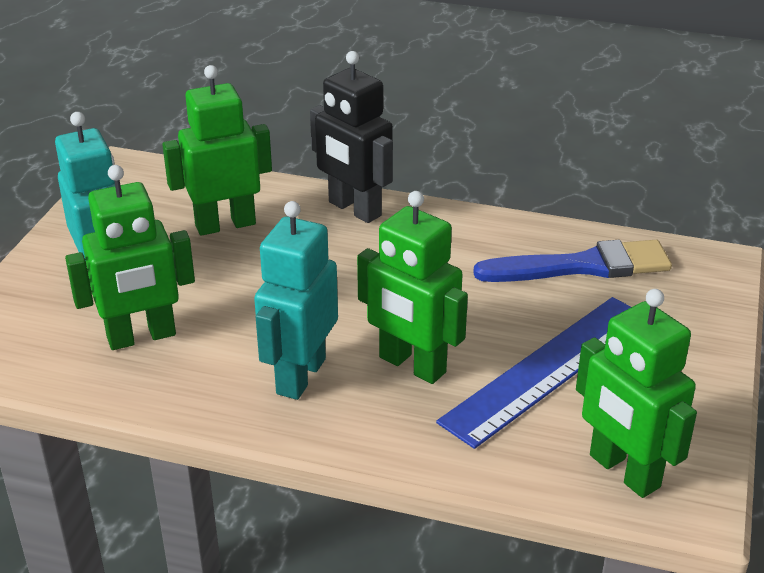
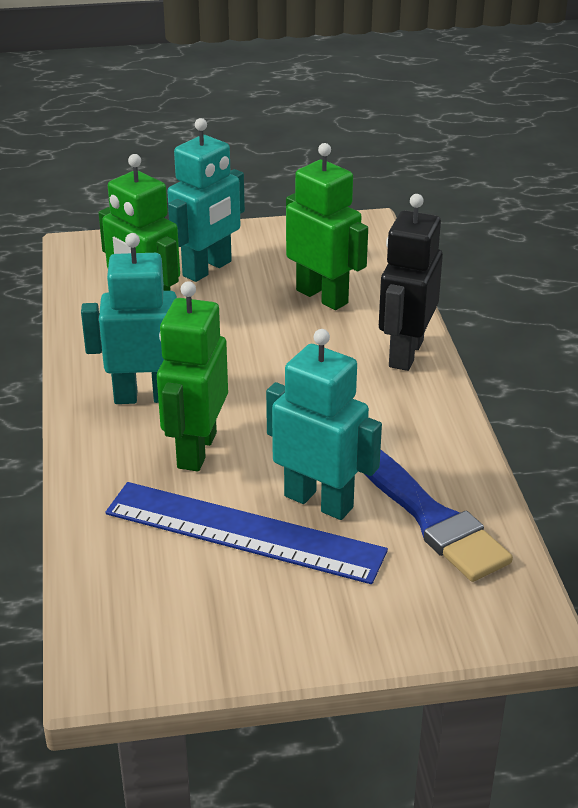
camera: 65 degrees right, 0 degrees up
(530, 315) = (319, 501): none -> turquoise robot
(623, 471) = (122, 613): green robot -> none

